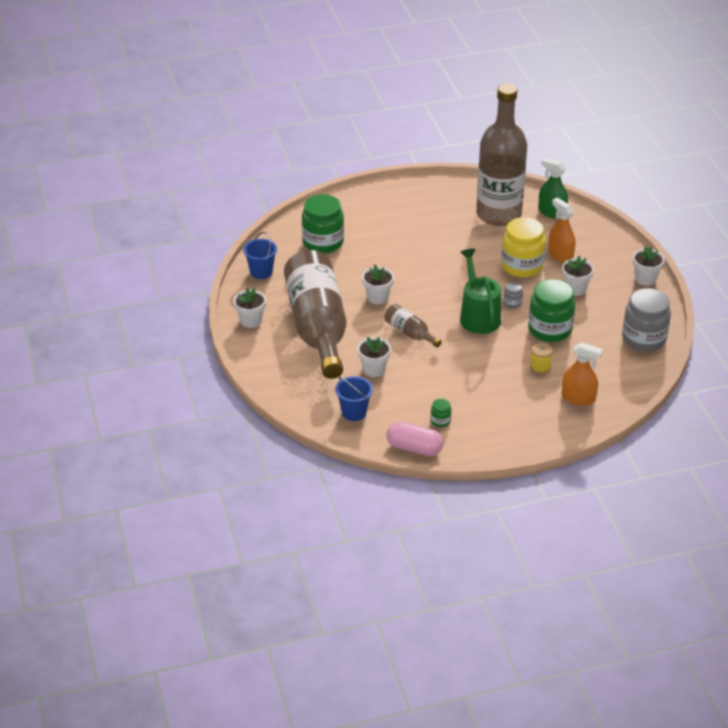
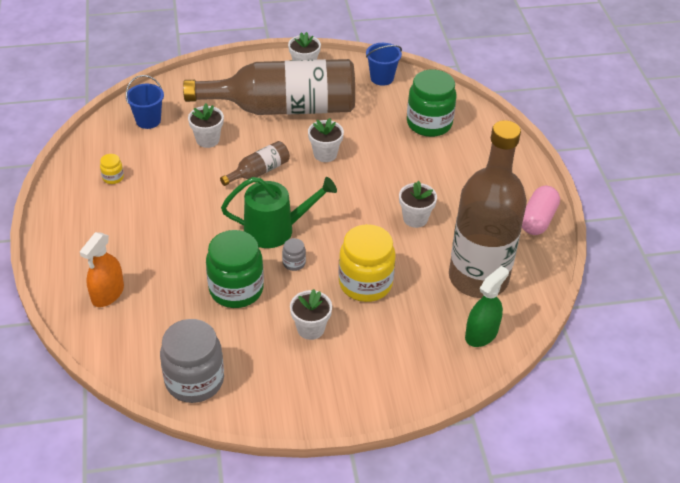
camera: 95 degrees right, 5 degrees up
(414, 448) = (81, 155): pink capsule -> pink capsule (538, 220)
(440, 421) = (113, 177): green jar -> yellow jar
(540, 367) = (171, 269): yellow spool -> none
(560, 255) = (384, 326): orange spray bottle -> none
(645, 279) = (319, 410): white flower pot -> white flower pot (415, 218)

